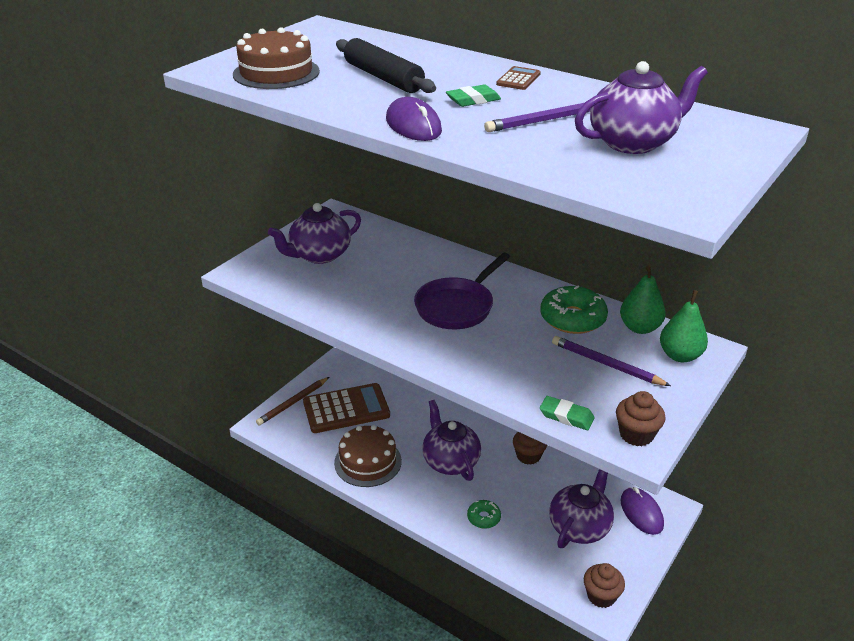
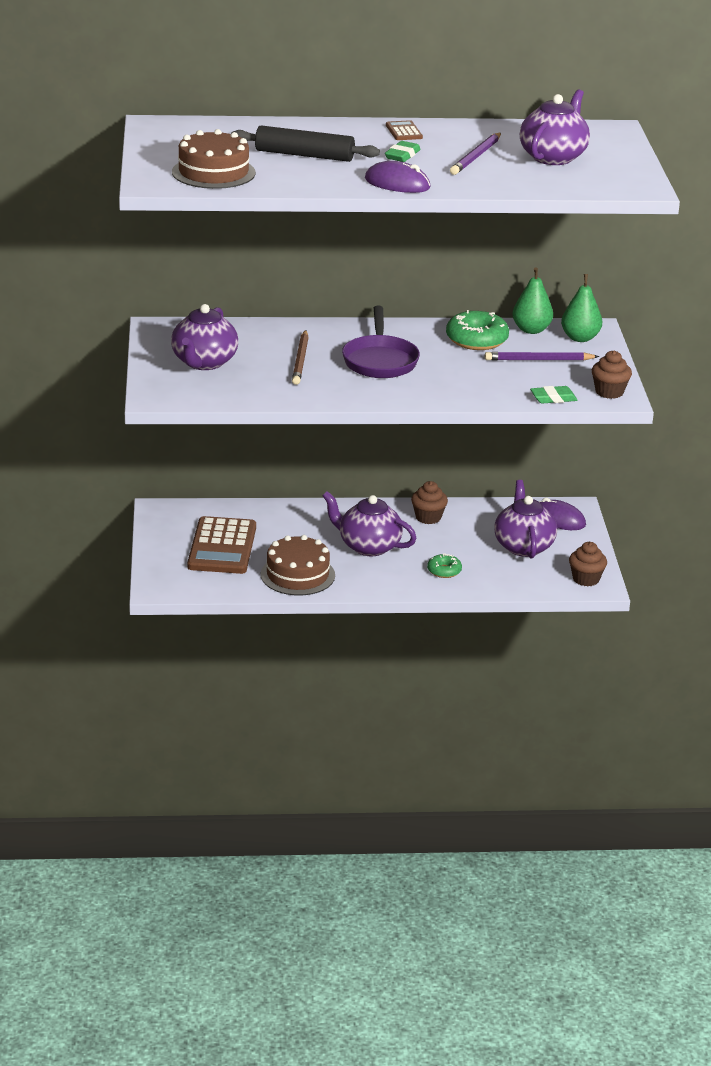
camera: 40 degrees left, 5 degrees down
(293, 403) = (163, 562): brown pencil -> brown pencil (300, 360)
(346, 409) = (222, 547): brown calculator -> brown calculator turned 150 degrees clockwise

